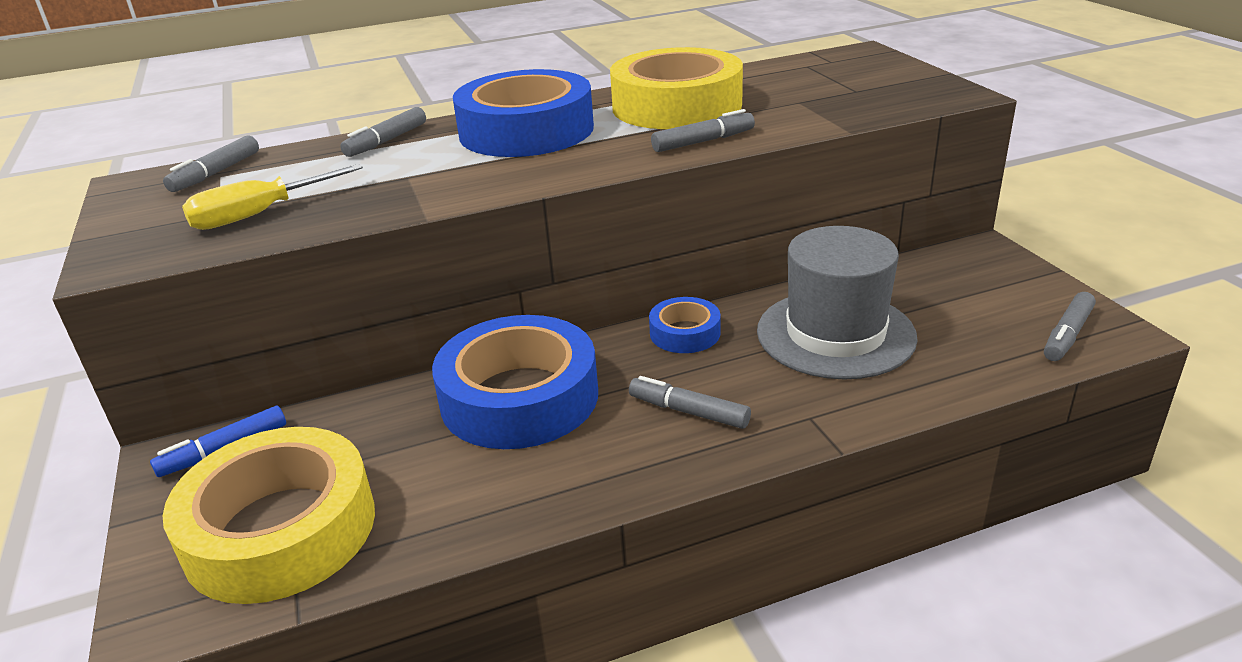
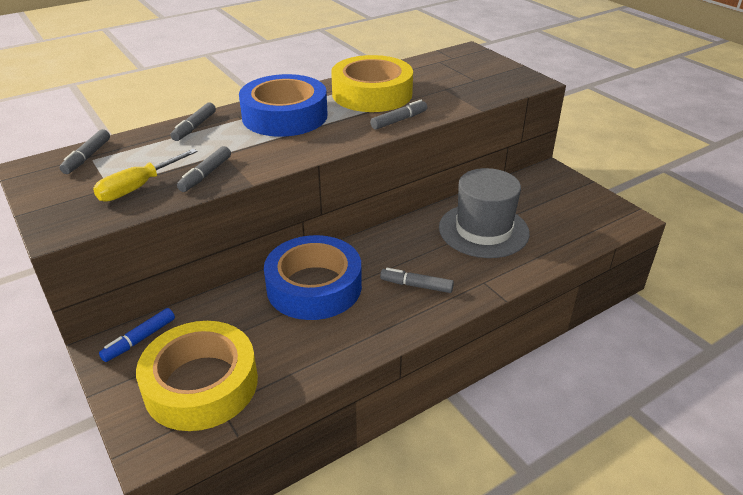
camera: 15 degrees left, 5 degrees up
(685, 333) = (398, 237): blue tape -> none
(1067, 335) = (605, 221): grey marker -> grey marker (206, 175)

